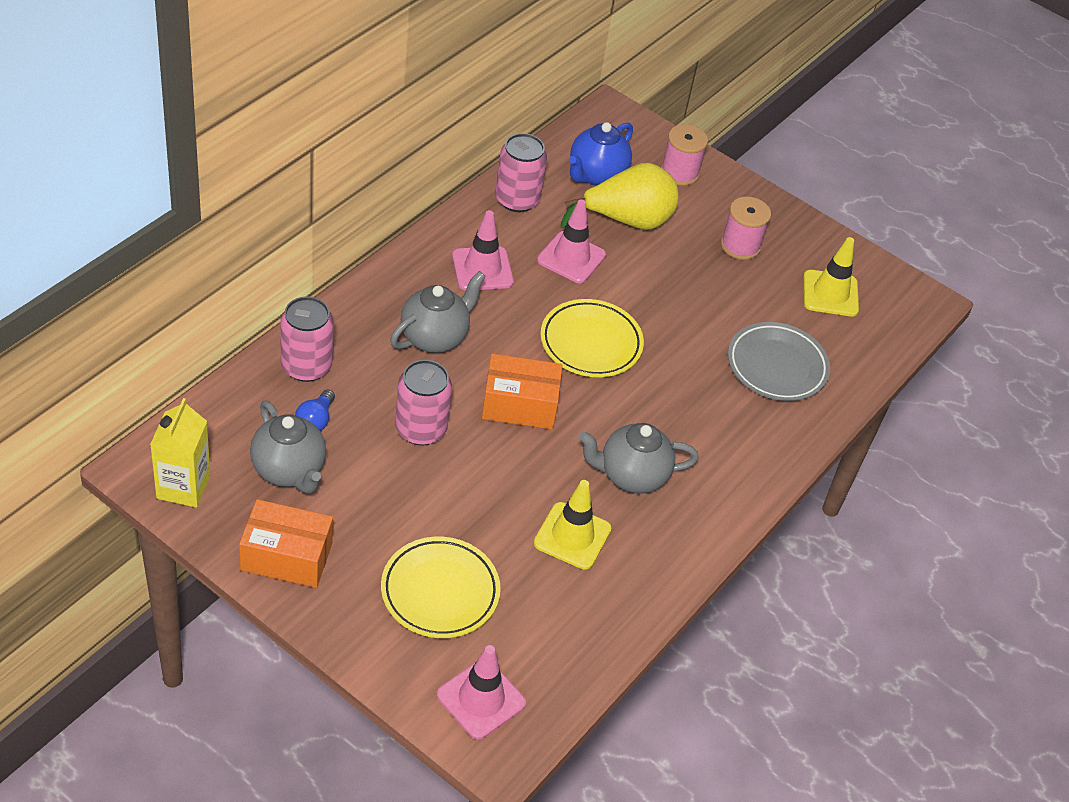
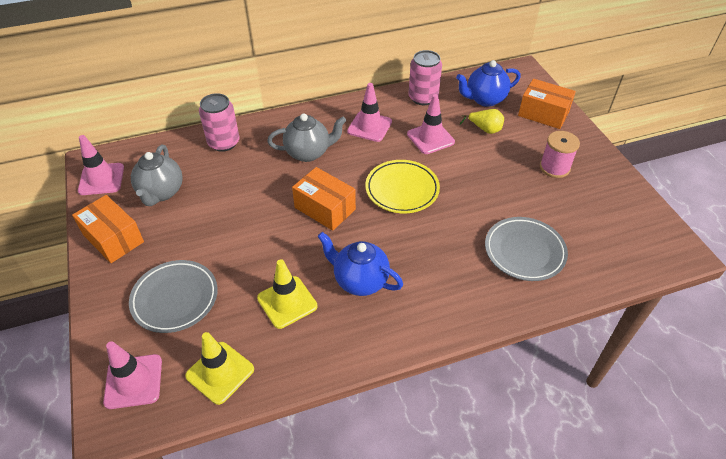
camera: 40 degrees right, 0 degrees up
(183, 487) = (101, 179): yellow carton -> pink traffic cone
(315, 420) = (201, 172): blue light bulb -> none
(420, 429) = (253, 199): pink can -> none
(440, 591) = (175, 298): yellow plate -> grey plate
(627, 221) = (485, 129): yellow pear -> yellow pear, size x0.54
(631, 476) = (360, 281): grey teapot -> blue teapot
(679, 172) = (543, 114): pink spool -> orange box
(830, 293) = (603, 219): yellow traffic cone -> yellow traffic cone (220, 372)

